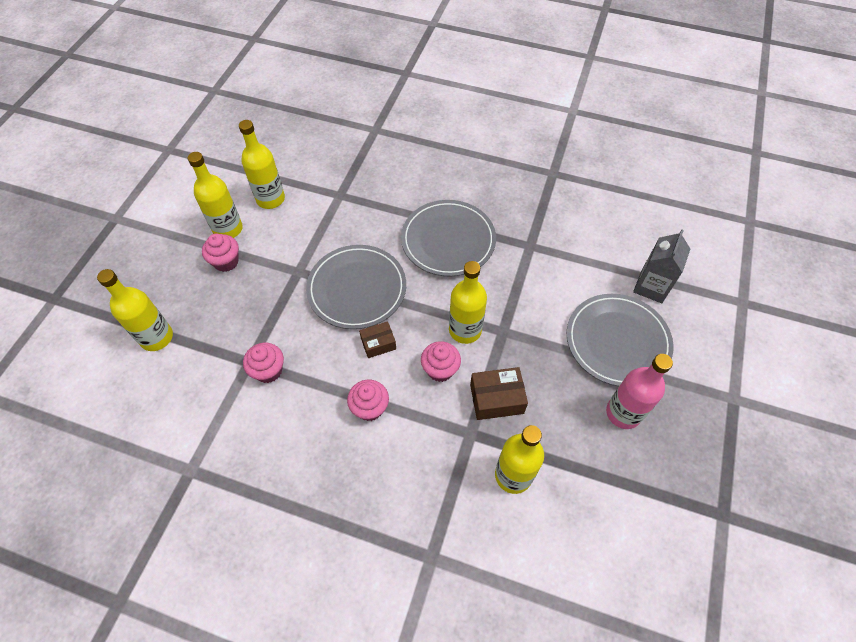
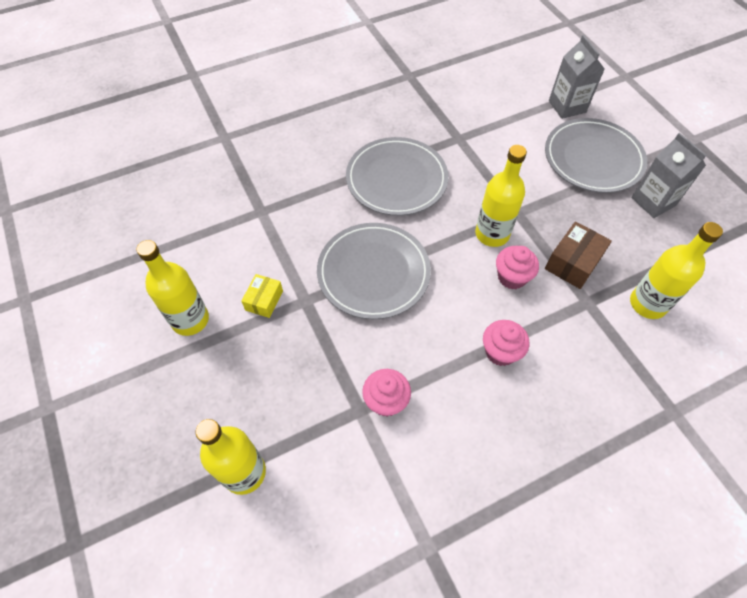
camera: 45 degrees left, 0 degrees up
(226, 262) = (226, 348): pink cupcake -> none
(270, 199) = (199, 262): yellow bottle -> none
(277, 251) = (264, 300): none -> yellow box
(378, 343) = (444, 299): brown box -> none
(623, 413) = (653, 201): pink bottle -> grey carton

